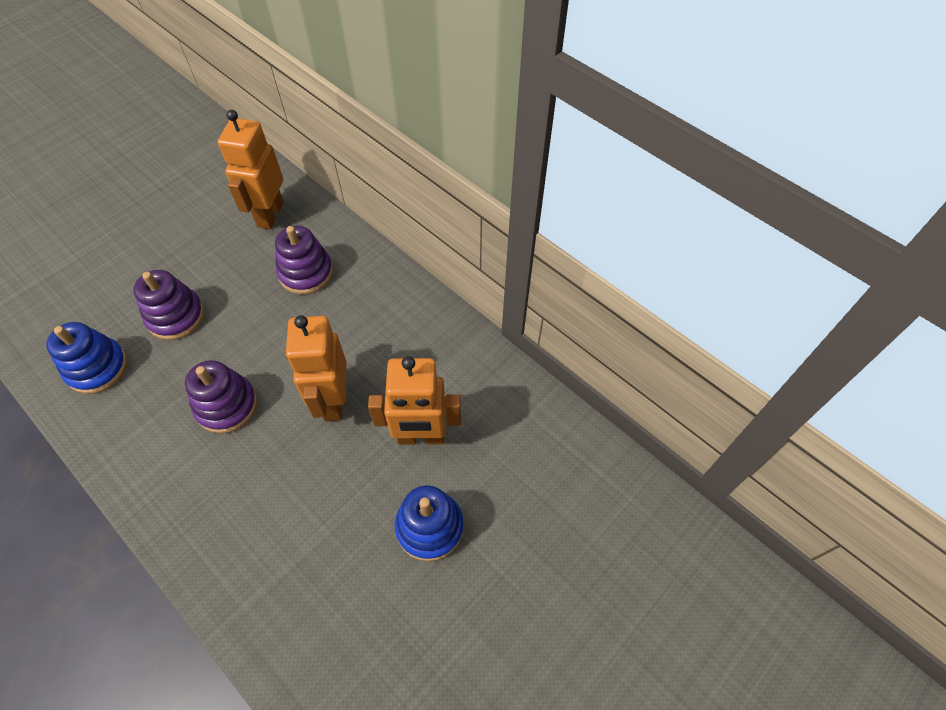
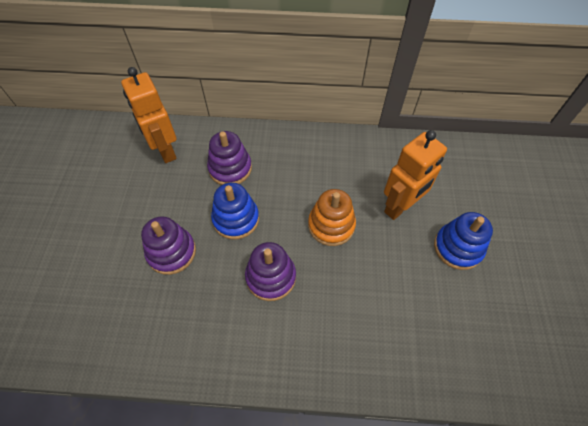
camera: 40 degrees left, 0 degrees up
(97, 368) = (151, 324): blue stacking toy -> blue stacking toy (236, 219)
(333, 400) = (331, 225): orange robot -> orange stacking toy

